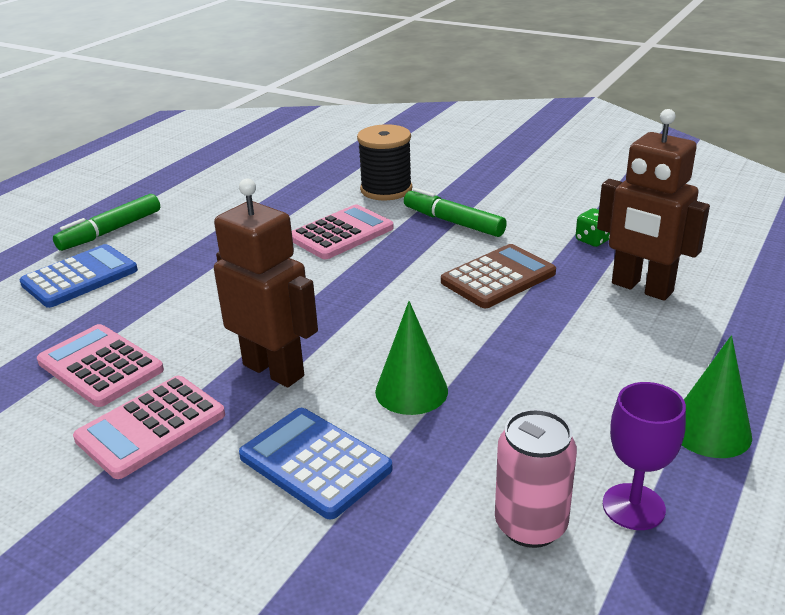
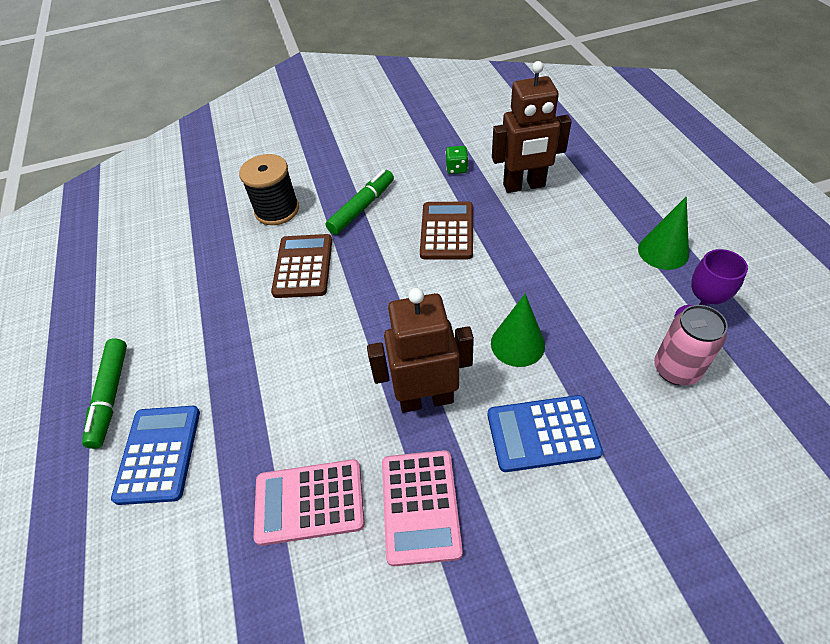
camera: 45 degrees left, 20 degrees up
(341, 233) = (303, 266): pink calculator -> brown calculator
(453, 222) = (361, 208): green marker -> green marker turned 135 degrees clockwise

